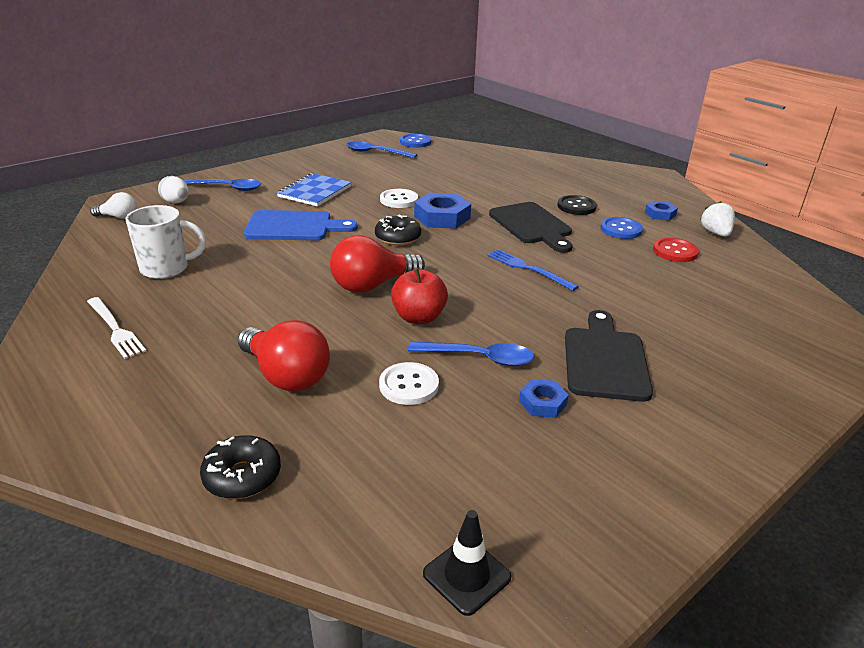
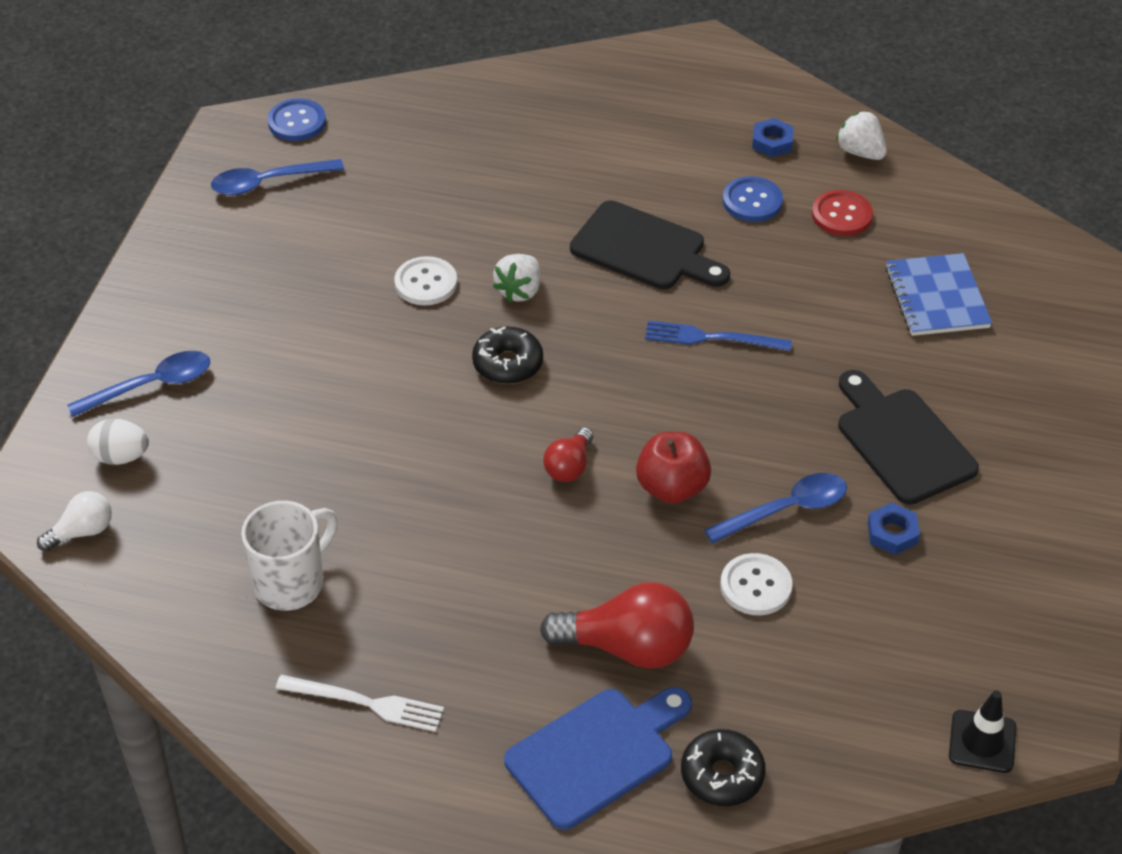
camera: 35 degrees left, 15 degrees up
(294, 226) = (352, 415): blue cutting board -> blue cutting board (596, 754)
(315, 192) = (290, 326): blue notebook -> blue notebook (937, 297)
(372, 285) = (569, 466): red light bulb -> red light bulb, size x0.55
(442, 217) = (519, 291): blue nut -> white strawberry
(576, 206) = (663, 178): black button -> none

